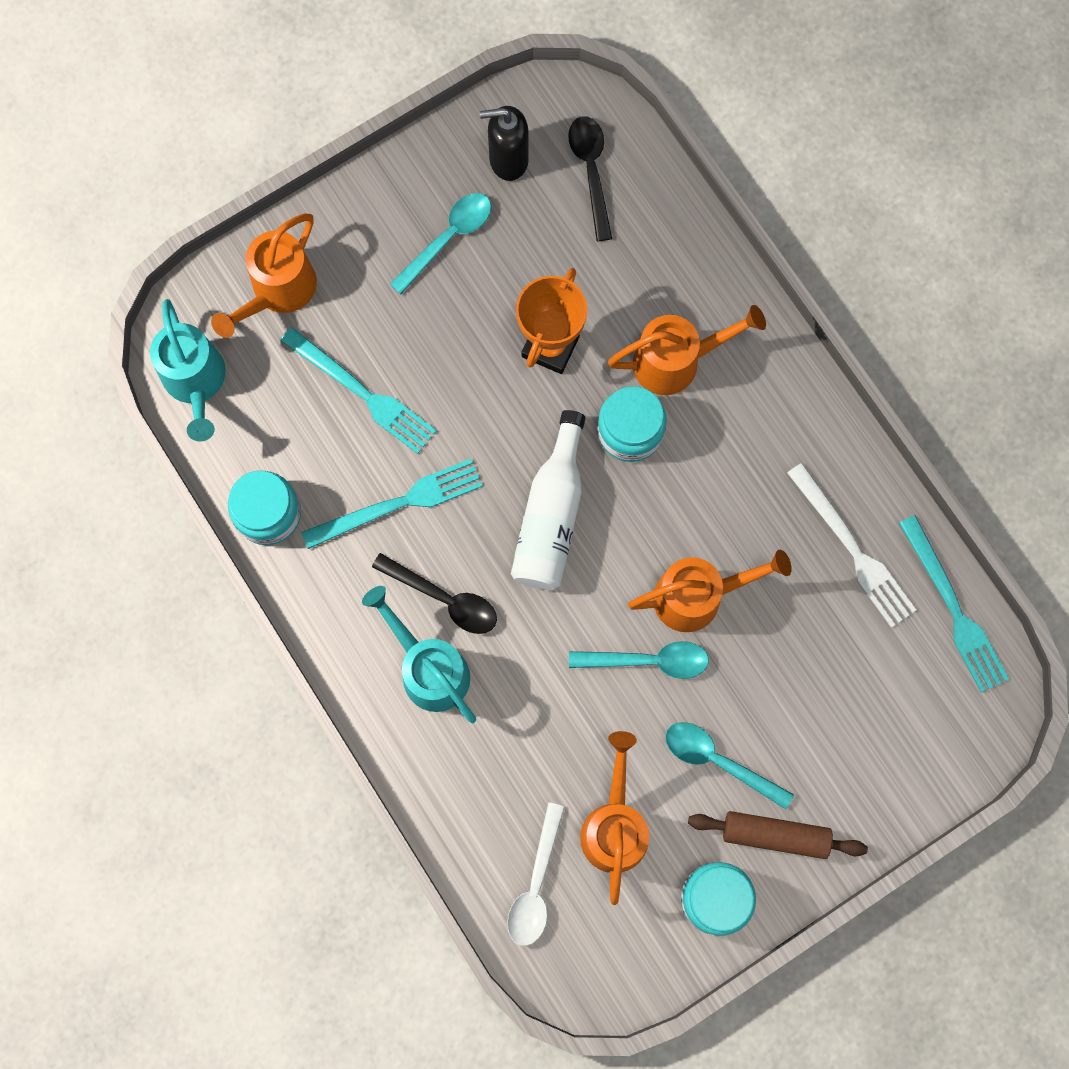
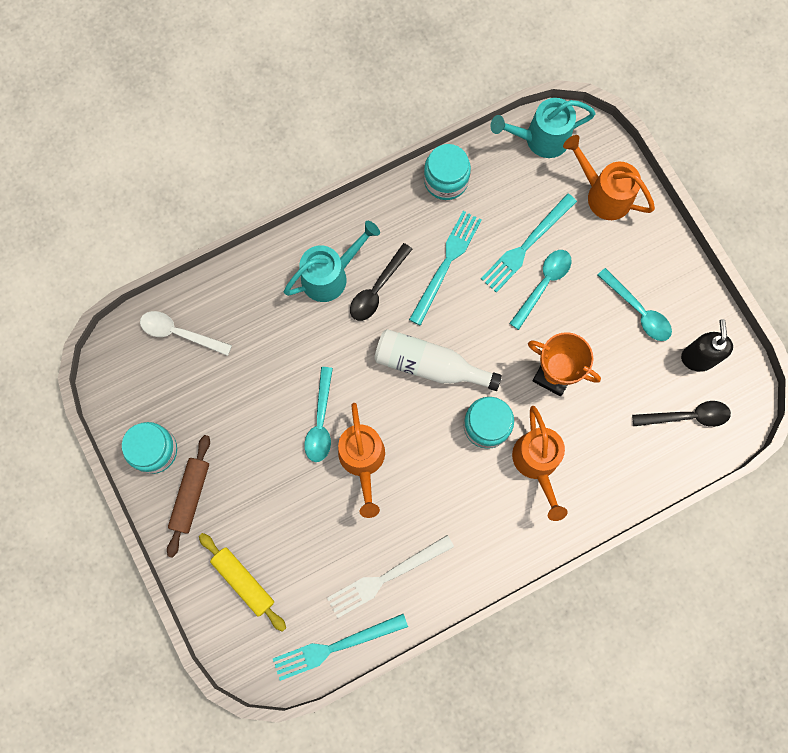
camera: 95 degrees right, 0 degrees up
(399, 503) = (446, 264): turquoise fork -> turquoise fork turned 135 degrees counterclockwise
(615, 825) = (211, 388): orange watering can -> none
(718, 761) = (246, 463): turquoise spoon -> turquoise spoon (543, 285)
(884, 745) = (243, 581): none -> yellow rolling pin

